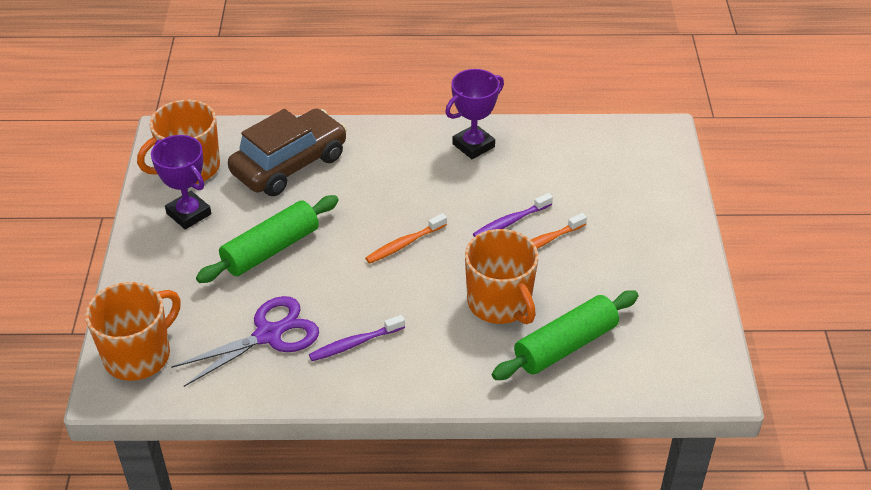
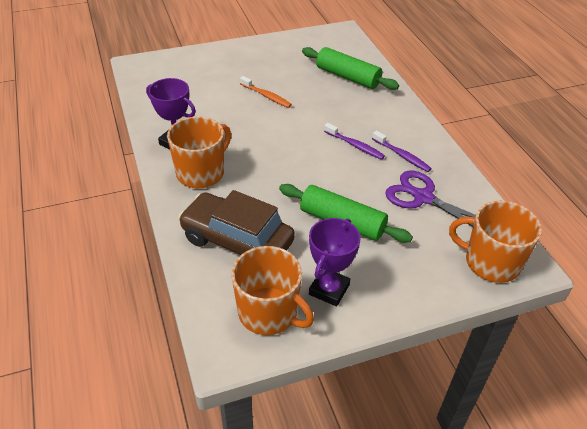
camera: 110 degrees left, 0 degrees up
(404, 244) = (299, 154): orange toothbrush -> none
(500, 303) = (330, 104): orange mug -> orange mug (201, 173)
(510, 222) = (254, 112): purple toothbrush -> purple toothbrush (355, 145)

